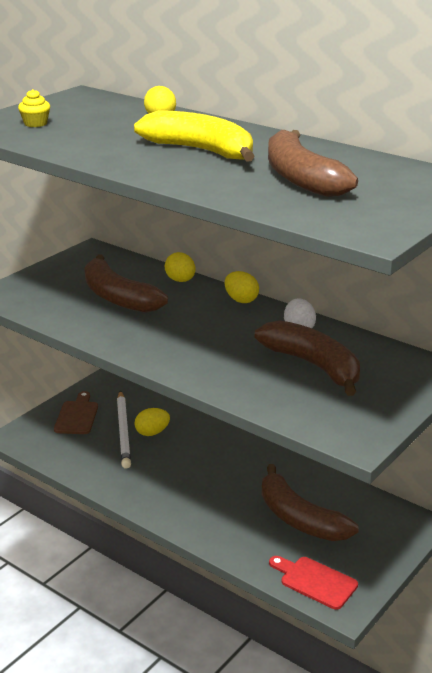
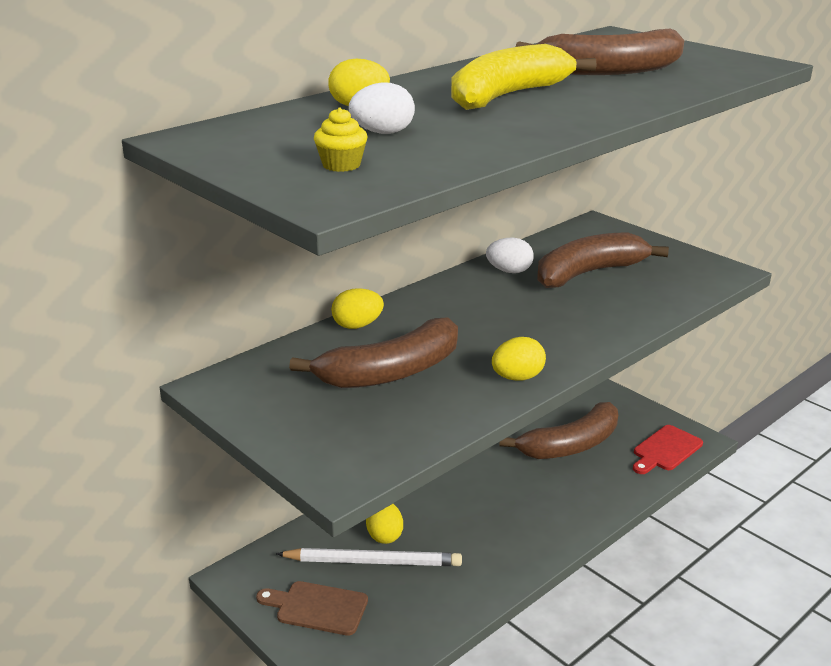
camera: 80 degrees left, 0 degrees up
(99, 127) = (382, 133): none -> white egg
(241, 300) = (428, 294): yellow egg -> yellow egg (517, 377)

